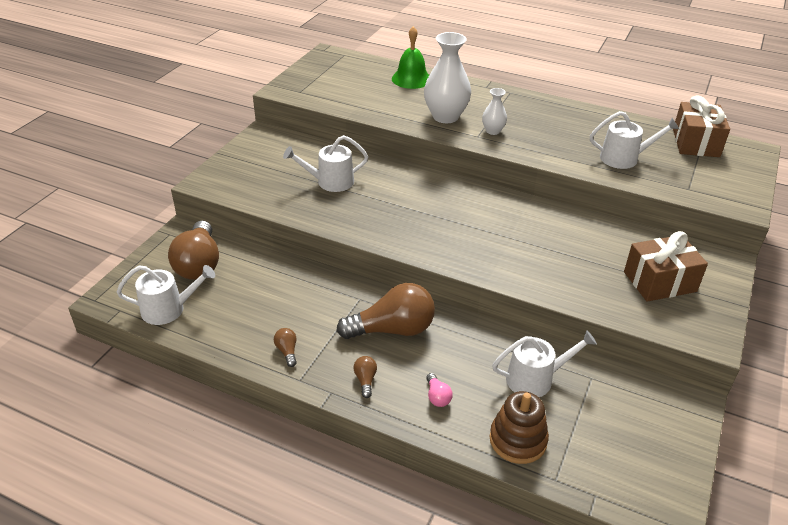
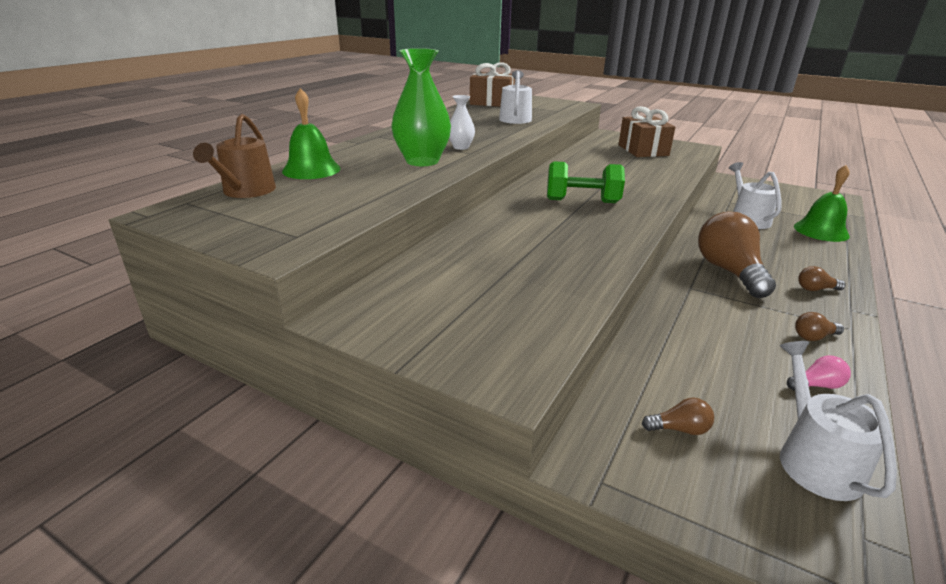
camera: 85 degrees left, 10 degrees down
(199, 264) = (679, 429): brown light bulb -> brown light bulb, size x0.42
(330, 182) = (509, 261): white watering can -> none
(364, 66) = (246, 191): none -> brown watering can
(437, 397) = (804, 256): pink light bulb -> pink light bulb (816, 385)
(445, 116) = (422, 161): white vase -> green vase
(456, 220) = (582, 201): none -> green dumbbell
(518, 440) = (821, 231): brown stacking toy -> green bell

